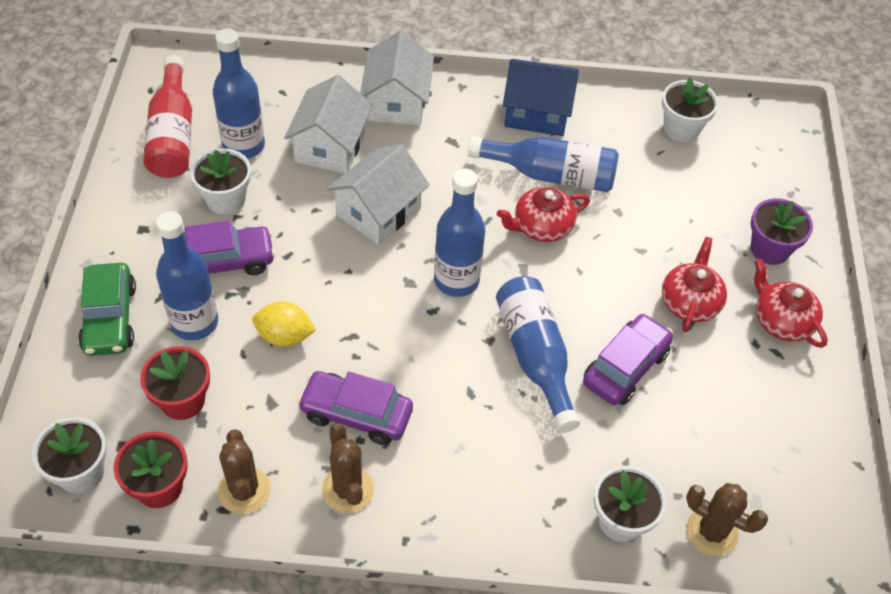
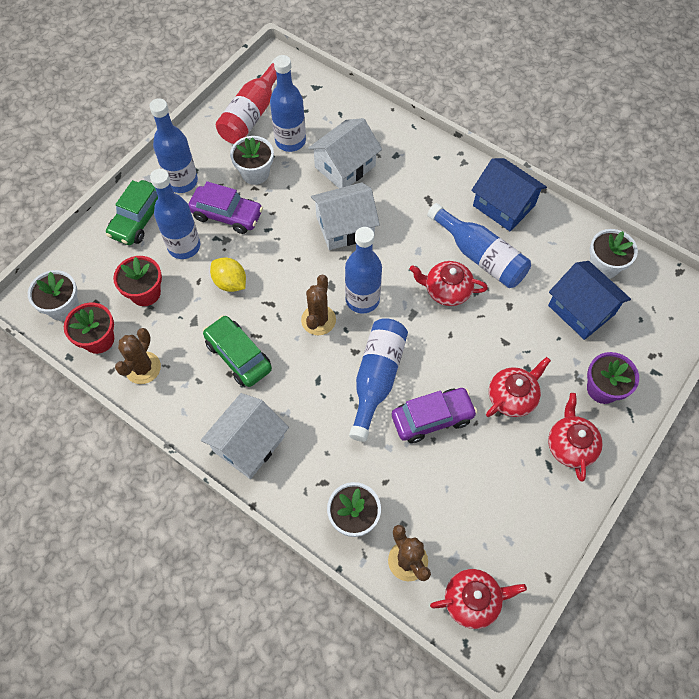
camera: 35 degrees right, 10 degrees up
(137, 249) = (182, 181): none -> blue bottle
(347, 489) = (201, 401): brown cactus -> brown cactus (318, 320)
(356, 414) = (238, 356): purple car -> green car
(397, 102) = (411, 154): white house -> white house (249, 444)
(692, 181) = (581, 310): none -> blue house
(806, 533) = (472, 600): none -> red teapot

